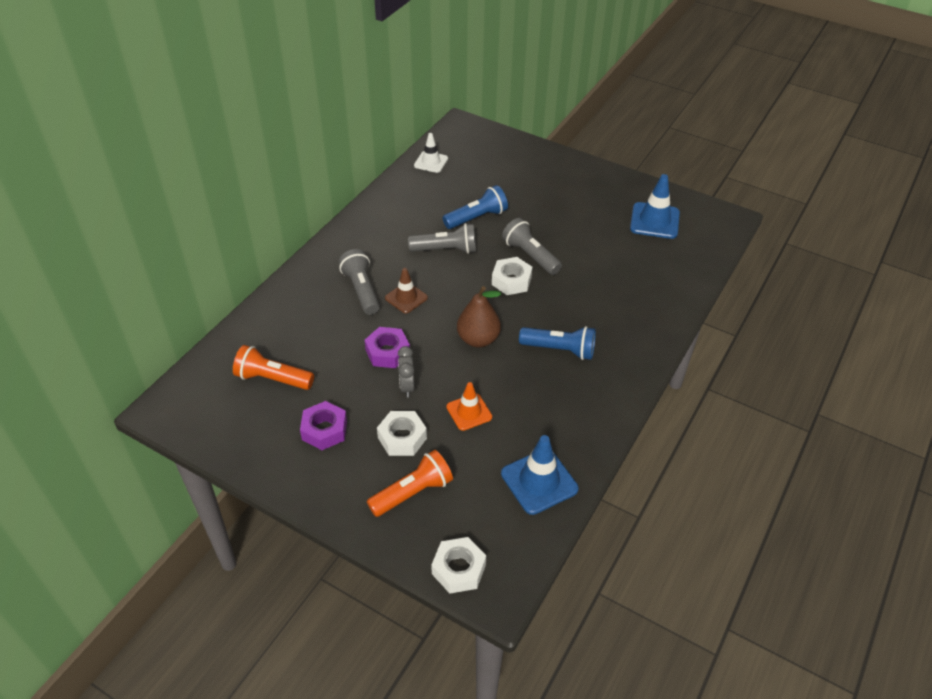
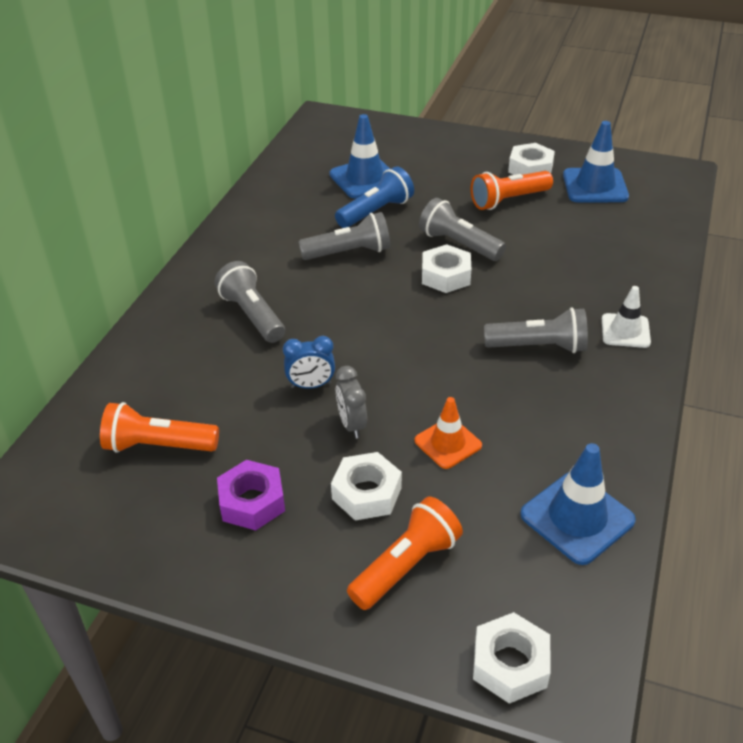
camera: 10 degrees left, 5 degrees down
(387, 352) = (311, 385): purple nut -> blue clock
(406, 298) = (315, 315): brown traffic cone -> none
(431, 162) = (297, 160): white traffic cone -> white traffic cone (625, 331)
(477, 187) = (365, 178): none -> blue traffic cone
(478, 339) = (428, 350): brown pear -> none
(560, 350) = (539, 347): blue flashlight -> grey flashlight
(581, 223) = (508, 200): none -> orange flashlight
(609, 197) = (530, 169): none -> white nut

